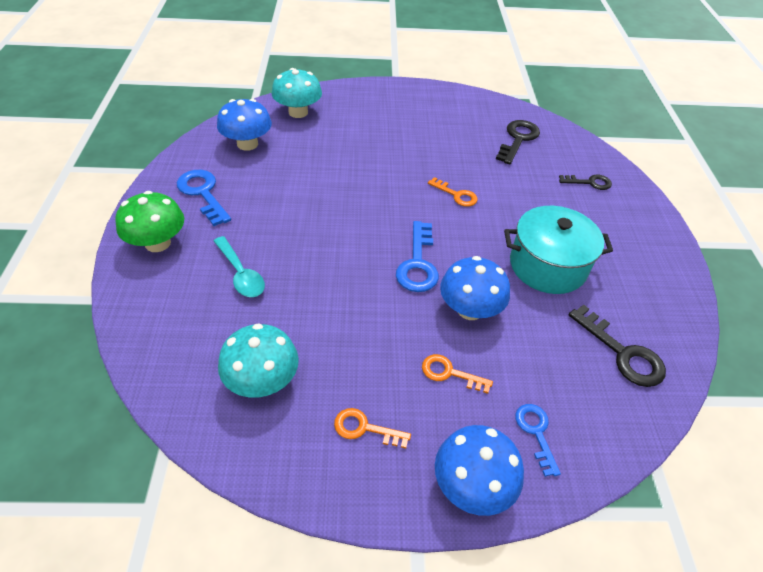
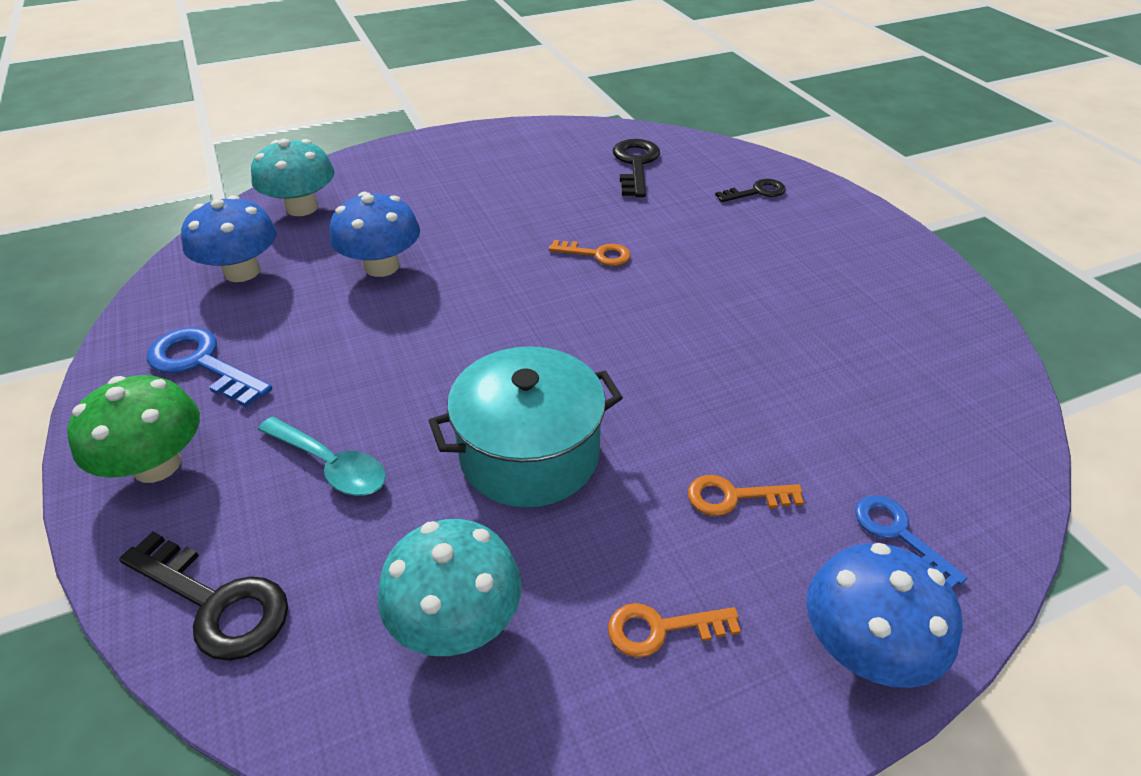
camera: 20 degrees left, 5 degrees down
(418, 264) = (598, 361): blue key -> none
(470, 309) = (707, 398): blue mushroom -> blue mushroom (382, 266)
(548, 265) = (771, 308): turquoise pot -> turquoise pot (529, 454)
(622, 353) = (932, 386): black key -> black key (216, 603)

